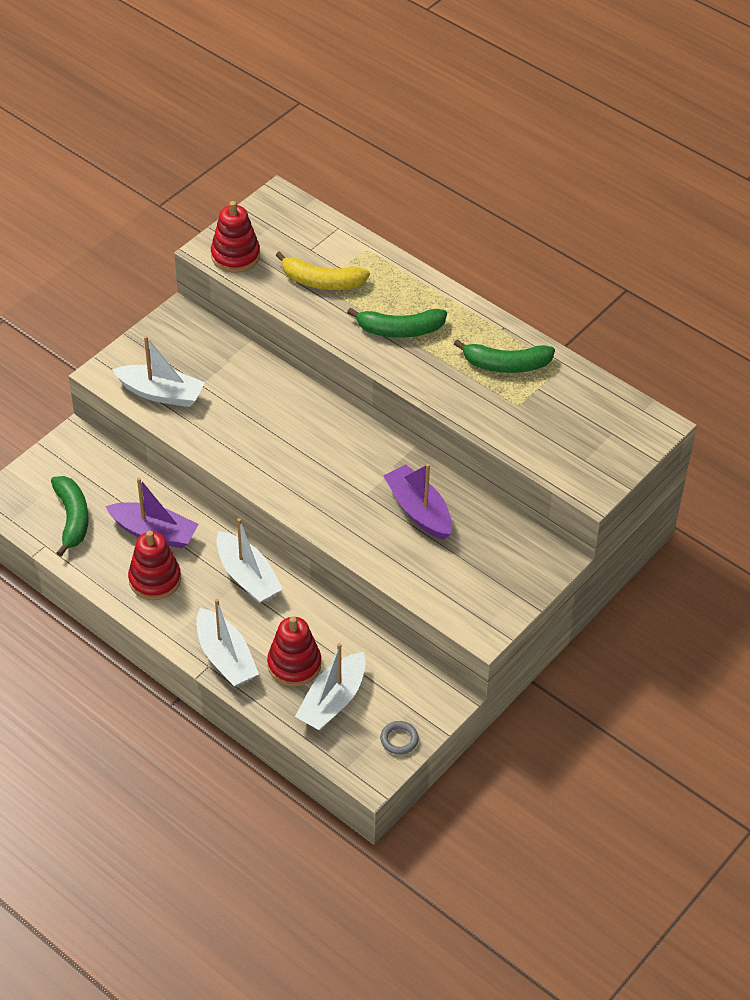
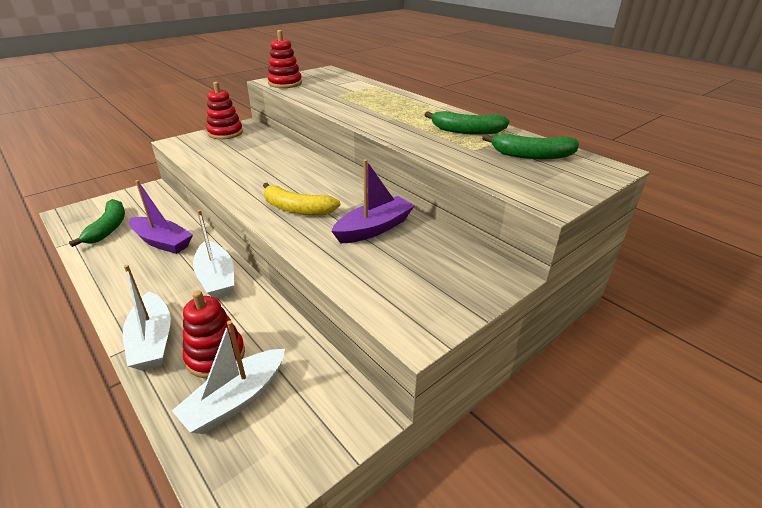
camera: 10 degrees right, 15 degrees down
(155, 579) = (137, 272): red stacking toy -> red stacking toy (225, 133)
(161, 393) = (205, 152): white boat -> none
(322, 282) = (337, 94): yellow banana -> yellow banana (297, 209)
(399, 739) = (293, 460): grey ring -> none
(400, 330) = (385, 113): green banana -> green banana (532, 155)
(419, 510) = (374, 228): purple boat -> purple boat turned 75 degrees clockwise

